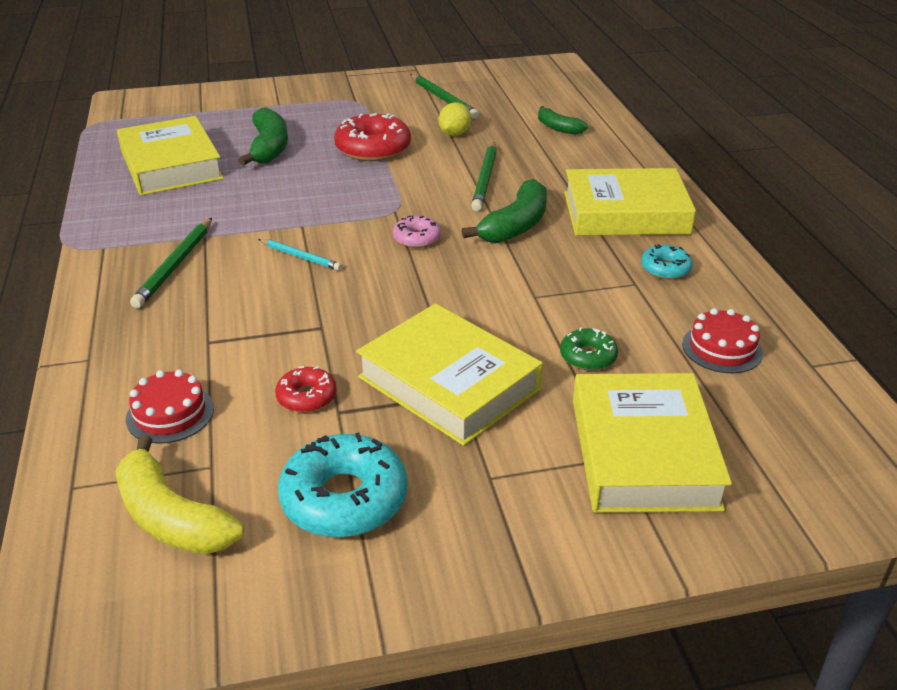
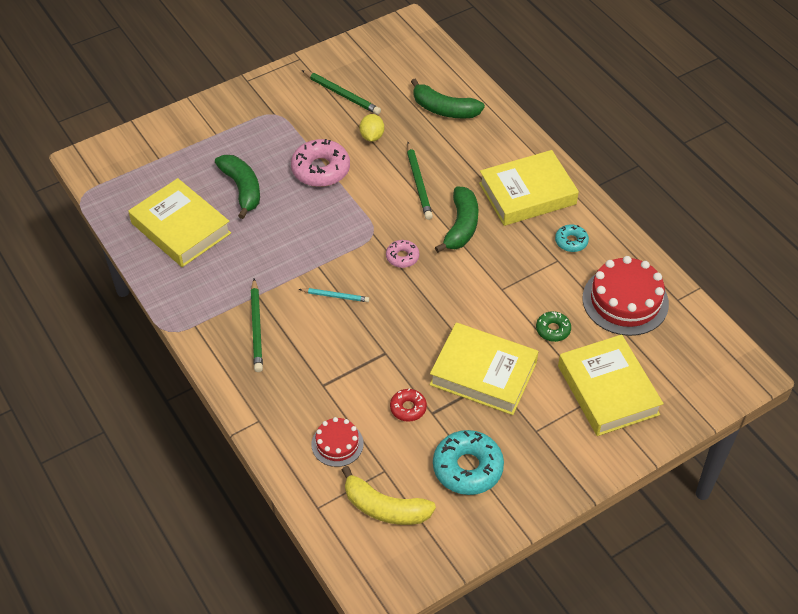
camera: 20 degrees left, 15 degrees up
(373, 148) = (320, 169): red donut -> pink donut
(558, 128) = (444, 109): green banana -> green banana, size x1.65
(722, 348) = (625, 301): red cake -> red cake, size x1.79

